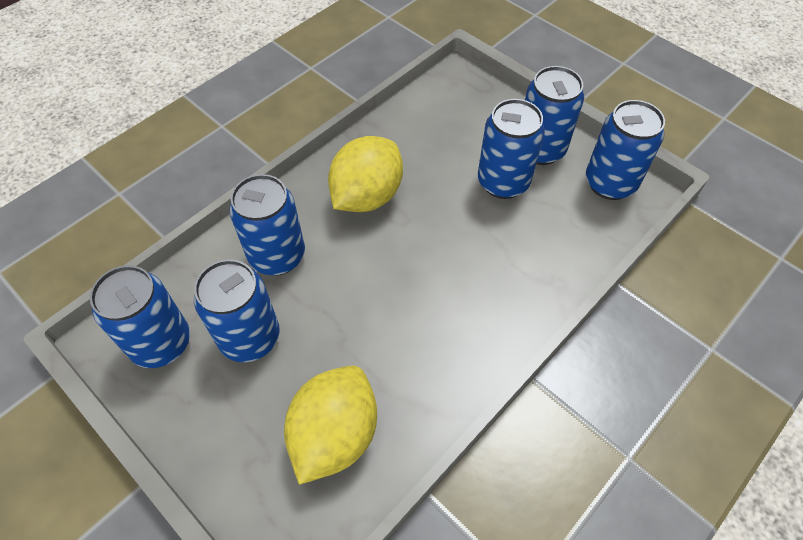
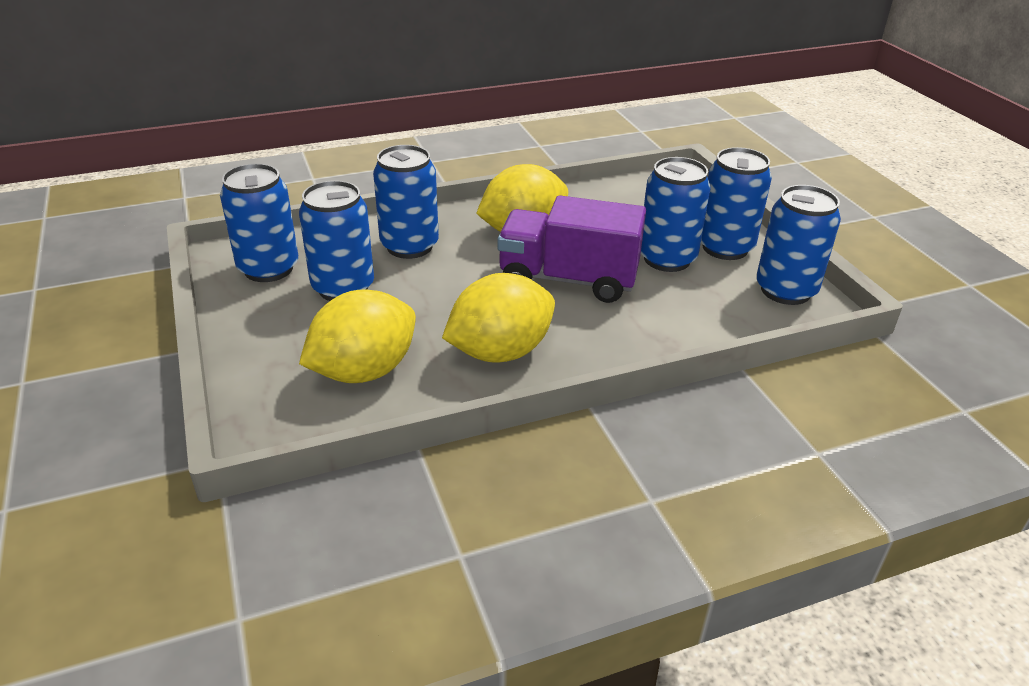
camera: 25 degrees right, 20 degrees down
(434, 356) = (500, 352): none -> yellow lemon
(439, 241) = (568, 279): none -> purple truck

